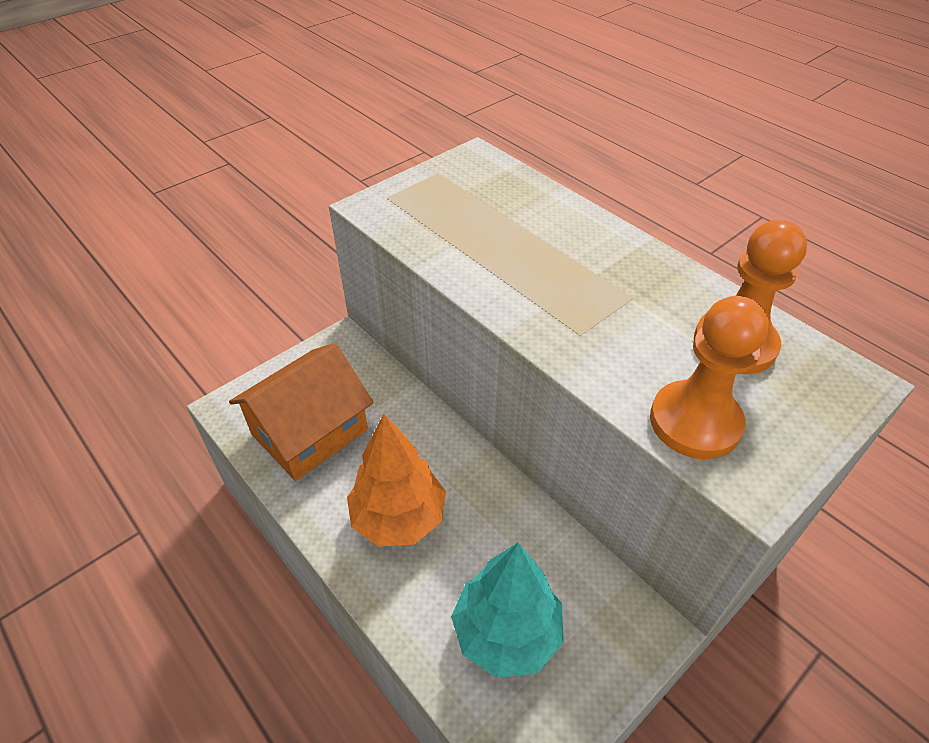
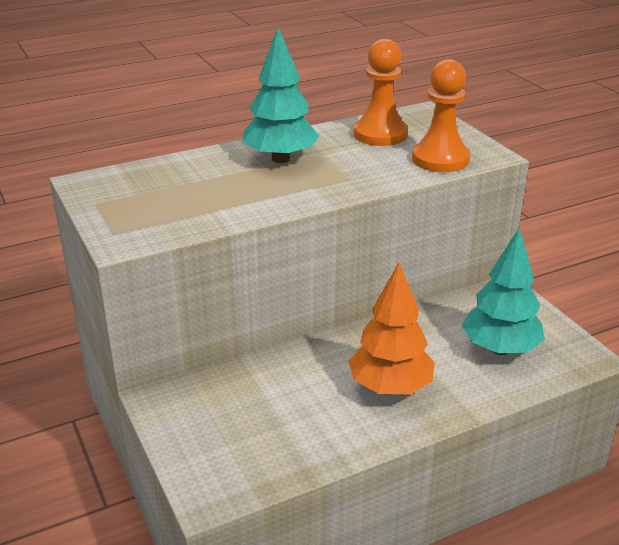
camera: 75 degrees left, 15 degrees down
(309, 432) = (273, 434): orange house -> none
(599, 267) = (280, 159): none -> turquoise tree

